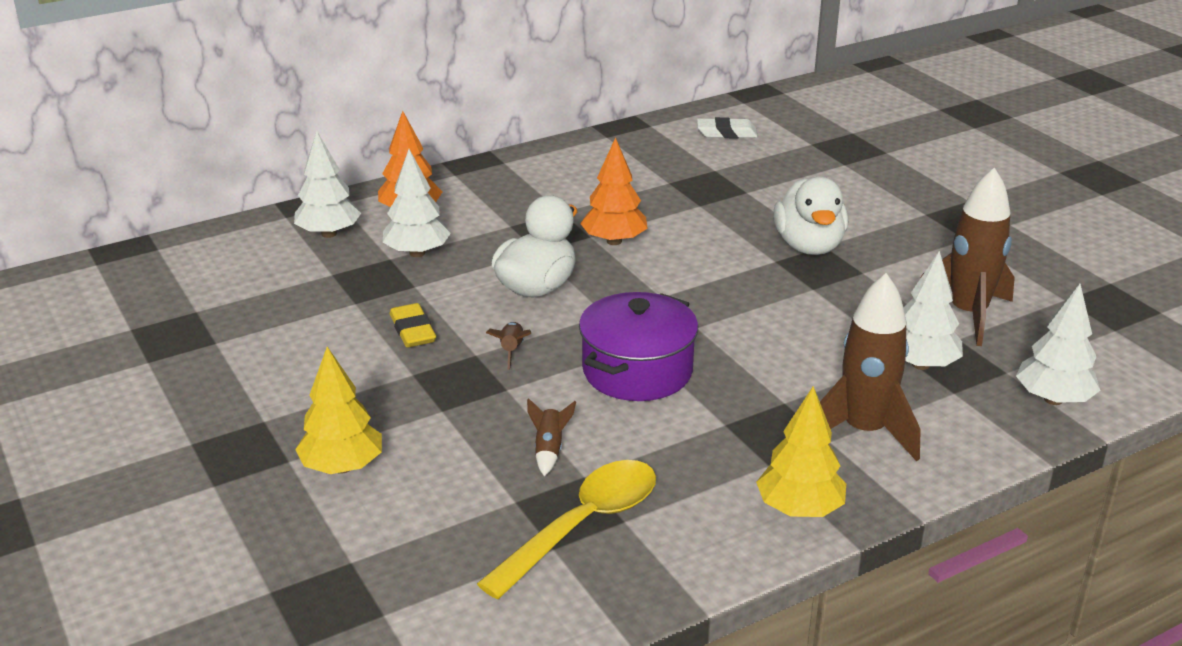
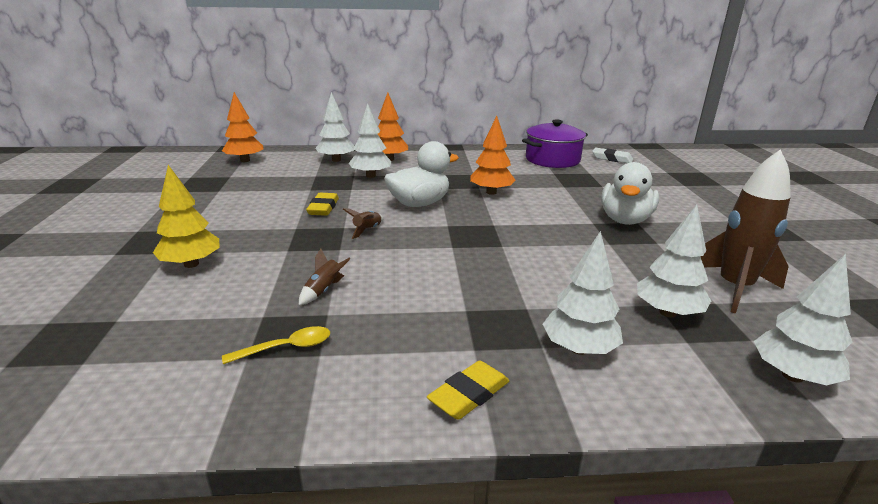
camera: 25 degrees right, 5 degrees down
(178, 272) = (245, 160): none -> orange tree
(582, 525) = (286, 348): yellow spoon -> yellow spoon, size x0.52
(637, 371) = (435, 260): purple pot -> purple pot (552, 160)
(799, 509) = (469, 394): yellow tree -> yellow eraser
(864, 431) = (579, 348): brown rocket -> white tree

